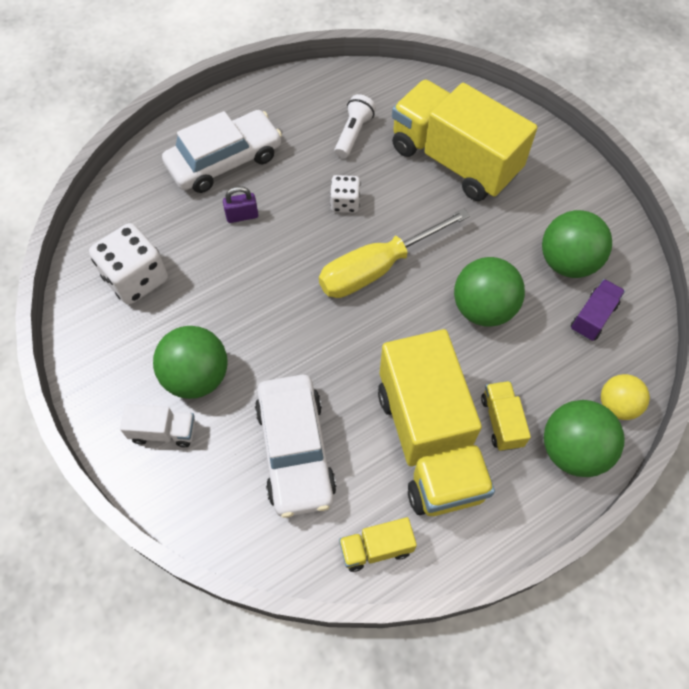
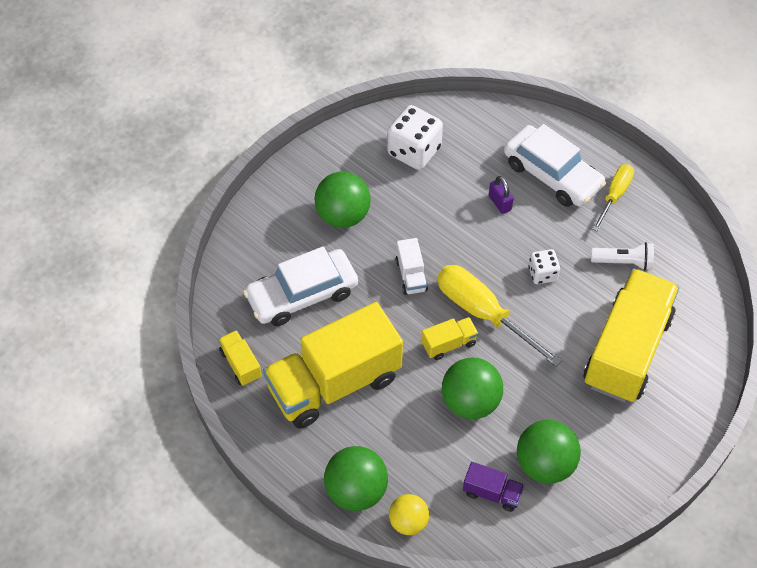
camera: 75 degrees right, 5 degrees down
(163, 431) = (293, 208): white truck -> white truck (411, 275)
(272, 118) = (614, 195): none -> yellow screwdriver
(501, 421) = (367, 433): yellow truck -> yellow truck (449, 344)

